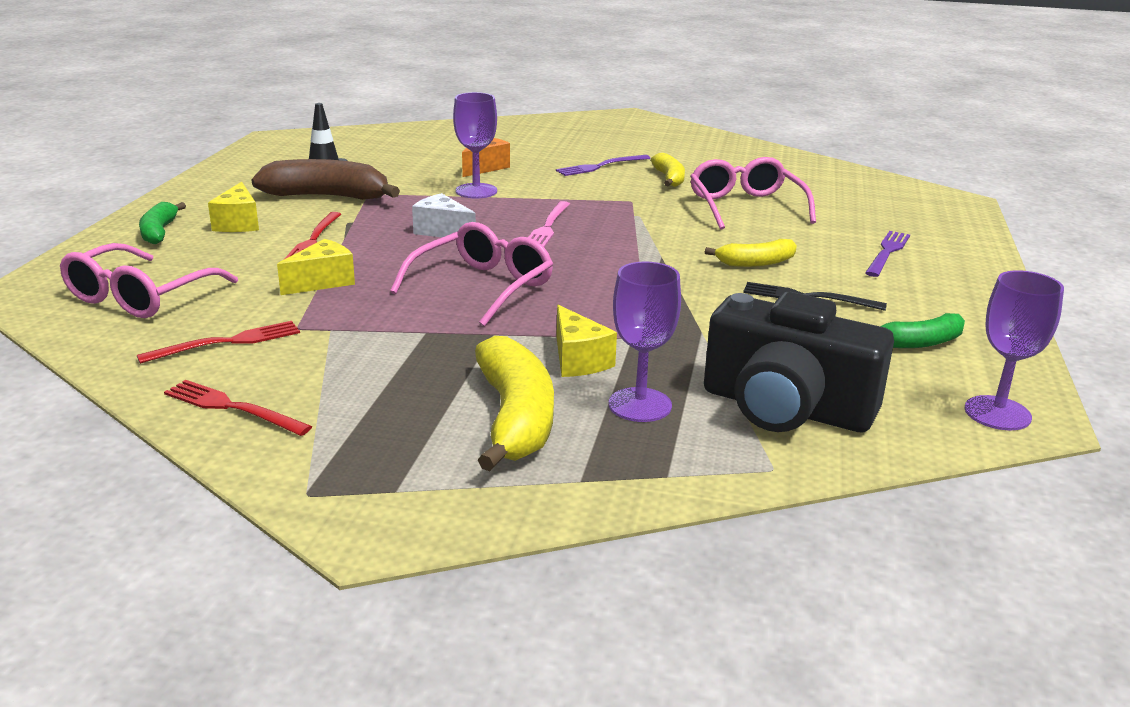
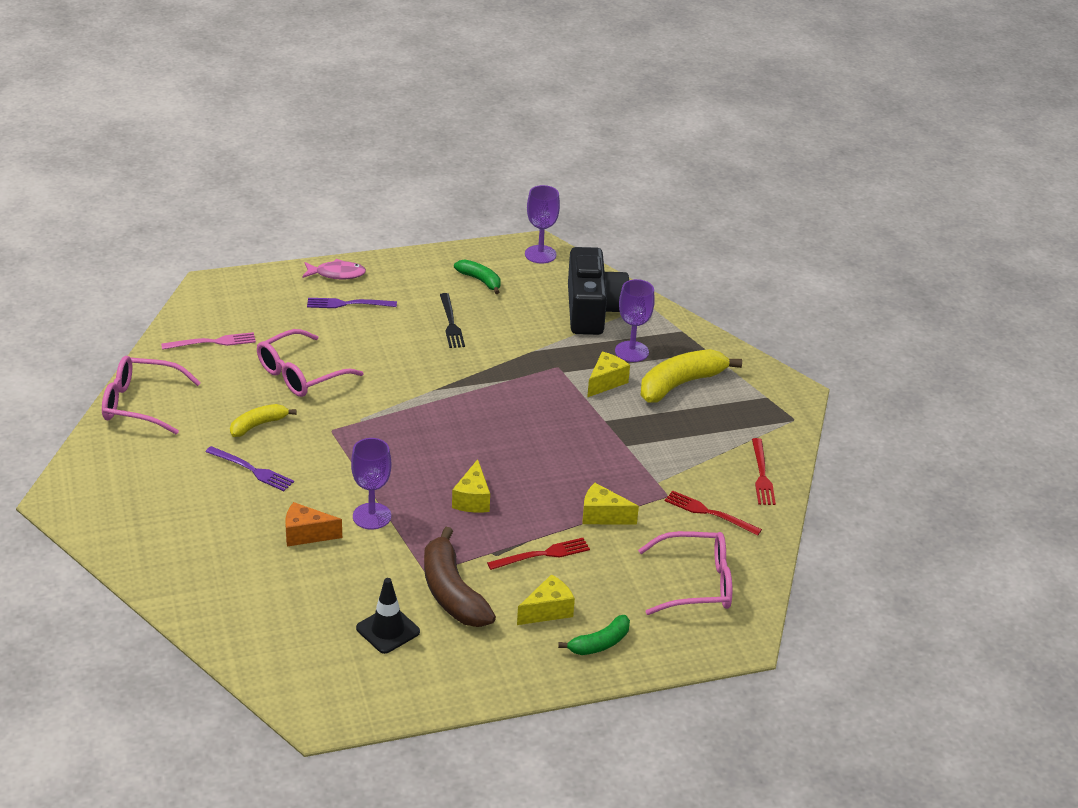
camera: 120 degrees left, 10 degrees up
(442, 231) = (472, 499): white cheese -> yellow cheese
(483, 287) = (547, 446): pink glasses -> pink glasses (140, 404)
(548, 227) = (421, 453): pink fork -> pink fork (212, 342)
(756, 263) = (411, 350): yellow banana -> none
(967, 260) = (337, 274): none -> pink fish

